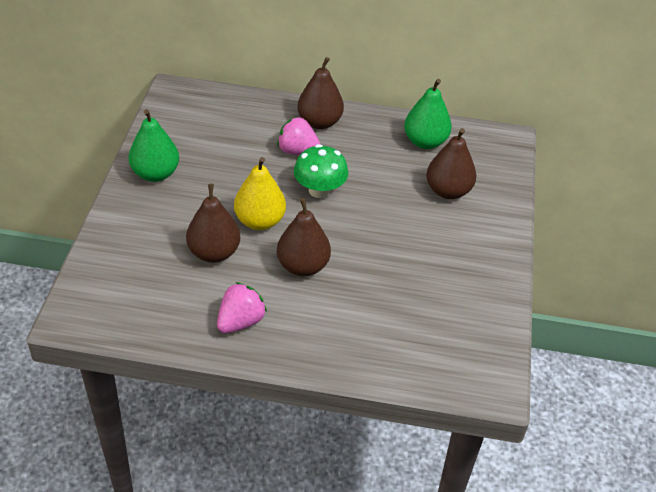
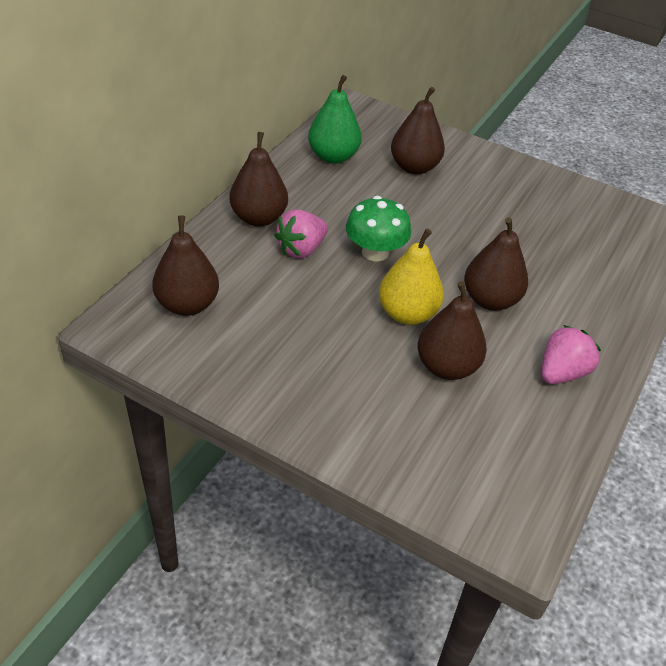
camera: 70 degrees left, 0 degrees up
(155, 174) = (279, 386): green pear -> none
(209, 114) = (187, 304): none -> brown pear
(240, 321) = (562, 372): pink strawberry -> pink strawberry turned 75 degrees clockwise

